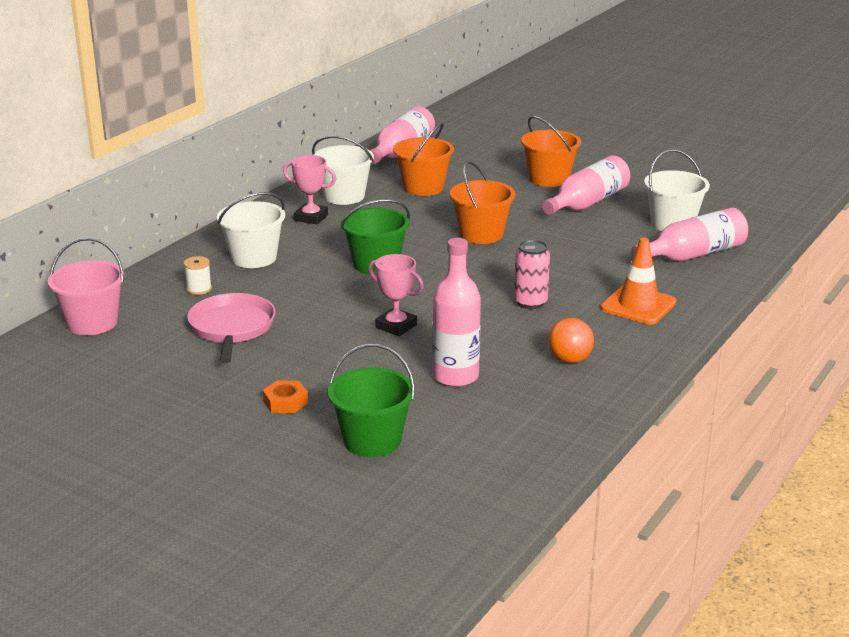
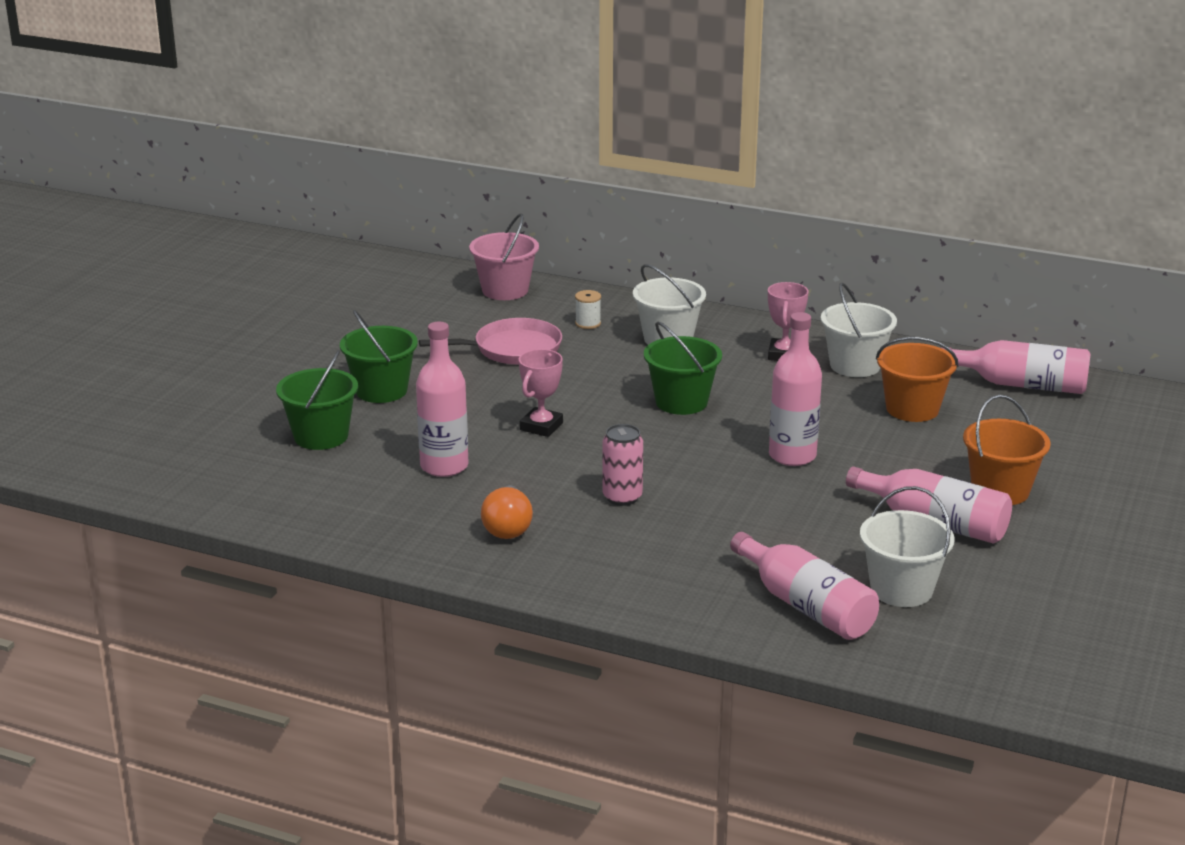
camera: 80 degrees right, 0 degrees up
(285, 402) = (381, 390): orange nut -> green bucket
(481, 234) = (792, 456): orange bucket -> pink bottle
(570, 354) = (507, 527): orange light bulb -> orange light bulb turned 90 degrees counterclockwise
(638, 305) = (640, 567): orange traffic cone -> none

